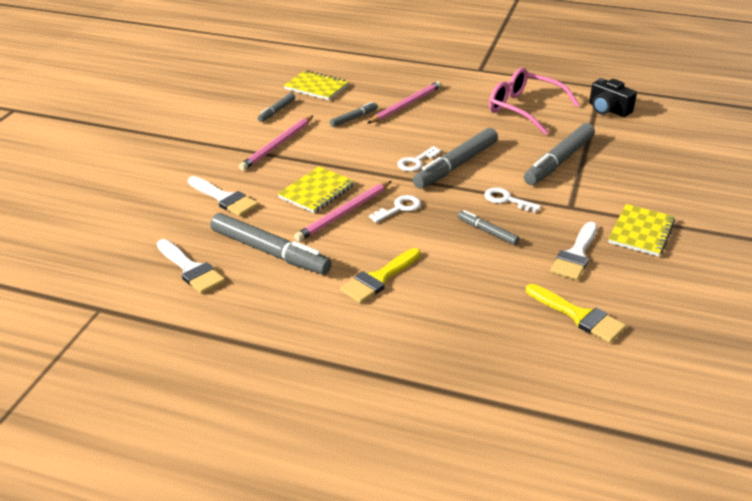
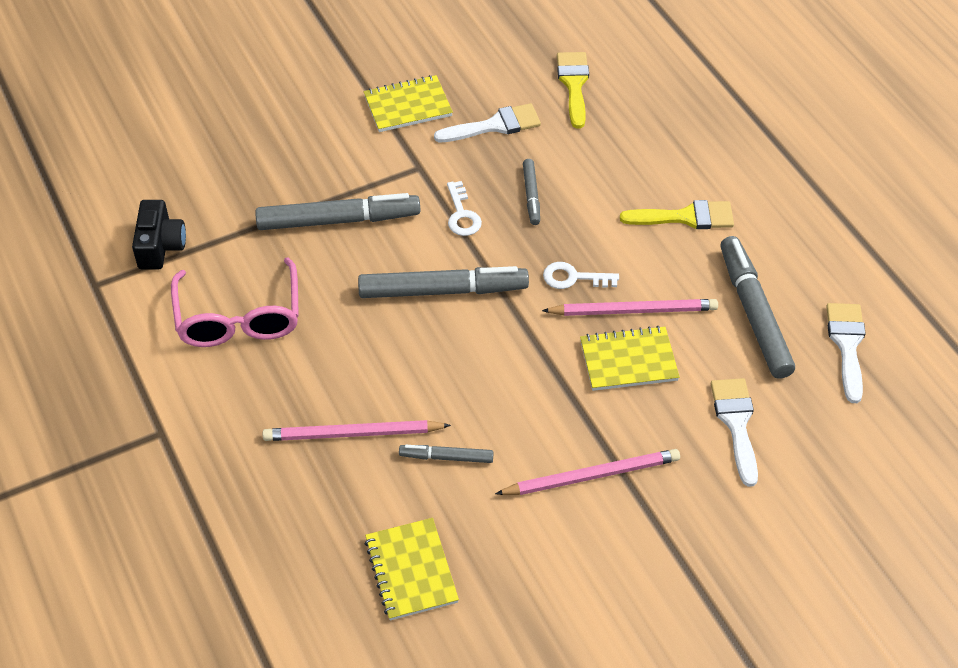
camera: 135 degrees left, 15 degrees up
(276, 111) = (521, 553): grey marker -> none
(416, 162) = (475, 326): white key -> none

